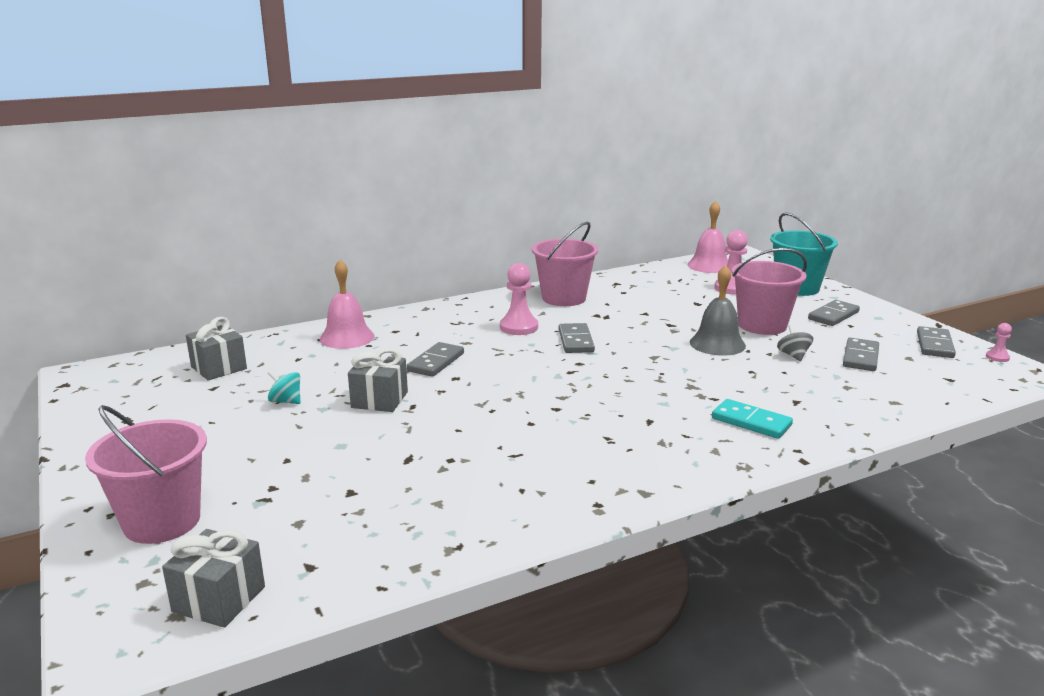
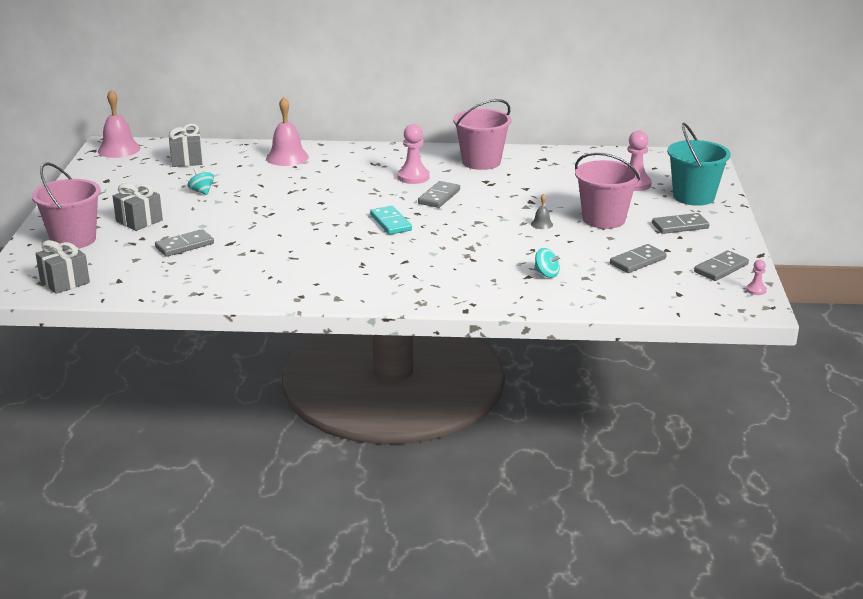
camera: 30 degrees right, 5 degrees up
(379, 400) = (256, 204): grey gift -> grey gift (139, 221)
(436, 362) = (322, 189): grey domino -> grey domino (184, 245)
(709, 265) = (651, 160): pink bell -> pink bell (119, 149)
(717, 344) = (541, 224): grey bell -> grey bell, size x0.47
(751, 422) = (471, 280): turquoise domino -> turquoise domino (390, 223)
(793, 355) = (585, 247): grey spinning top -> none
(808, 393) = (546, 274): none -> turquoise spinning top

